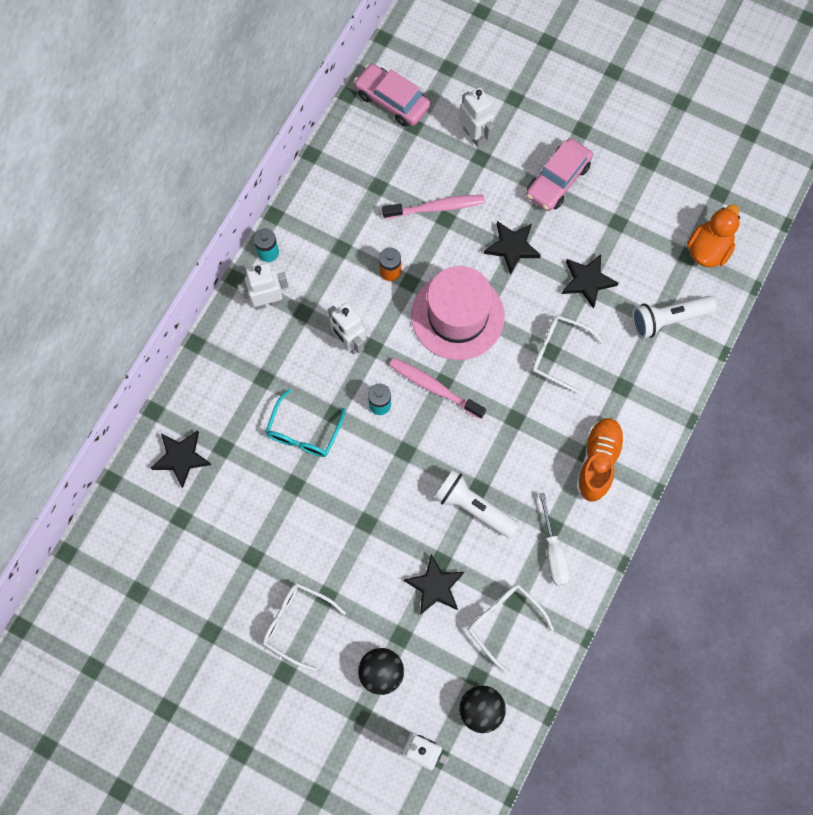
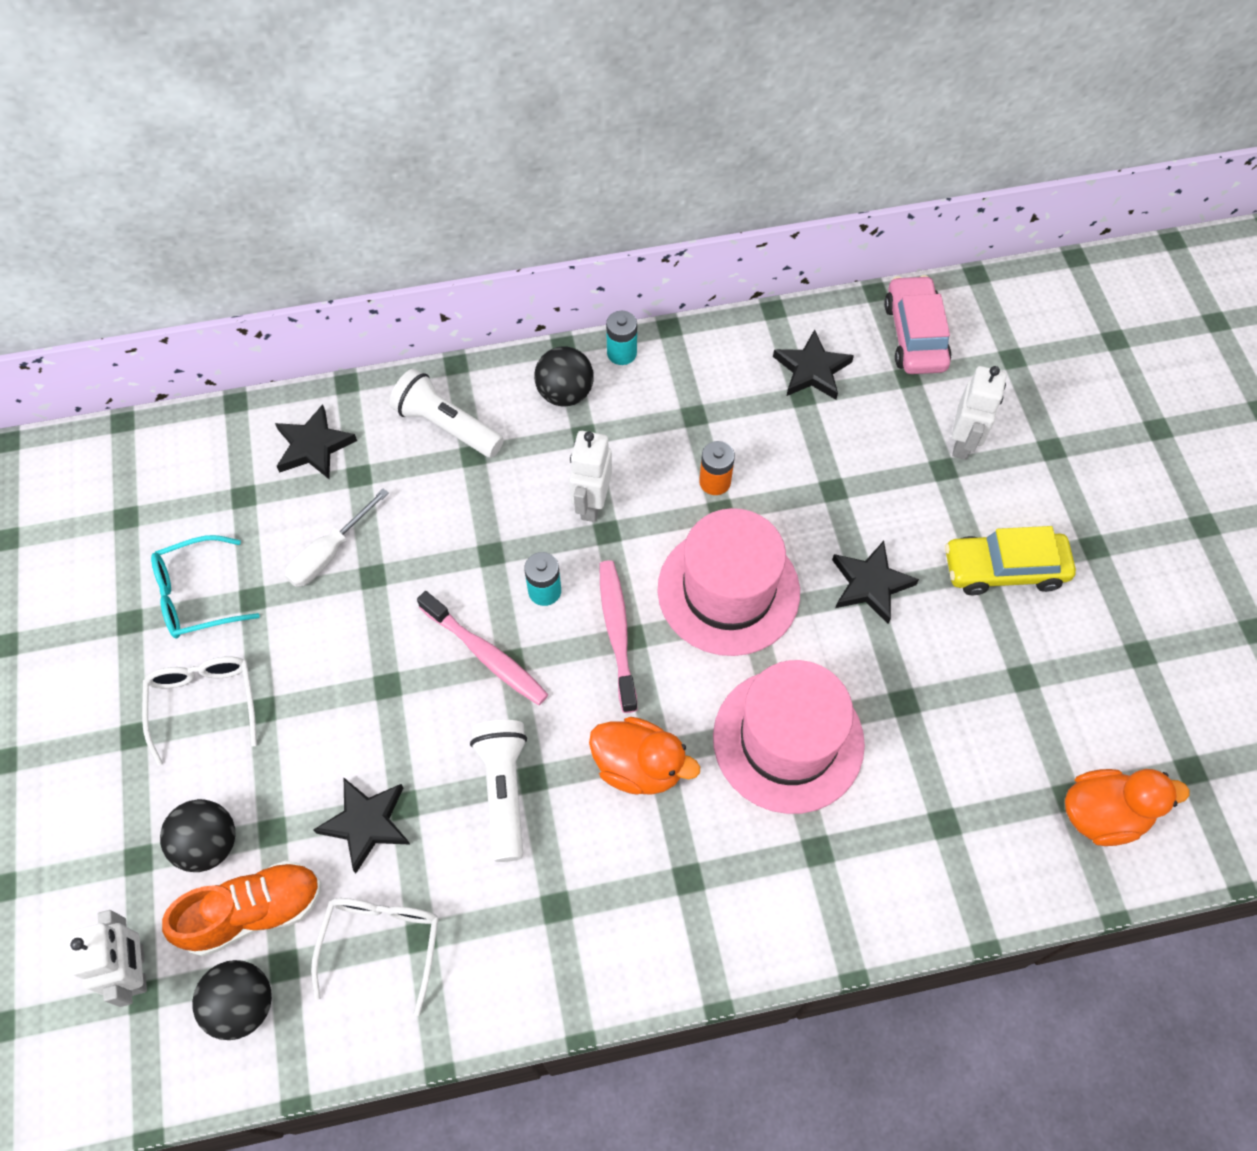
camera: 50 degrees right, 10 degrees down
(267, 301) = (565, 393): white robot -> black ball
(304, 431) = (444, 539): turquoise glasses -> turquoise glasses (197, 595)
(436, 207) = (837, 470): pink toothbrush -> pink toothbrush (486, 655)
(514, 434) = (639, 767): none -> orange duck
(553, 552) = (523, 934): white screwdriver -> white screwdriver (329, 553)
(557, 180) = (1004, 569): pink car -> yellow car
(559, 354) = (788, 740): white glasses -> pink hat
(587, 281) = (913, 700): black star -> black star (811, 370)
(598, 462) = (690, 897): orange shoe -> orange shoe (254, 912)
(668, 320) = (960, 837): white flashlight -> white flashlight (446, 426)

